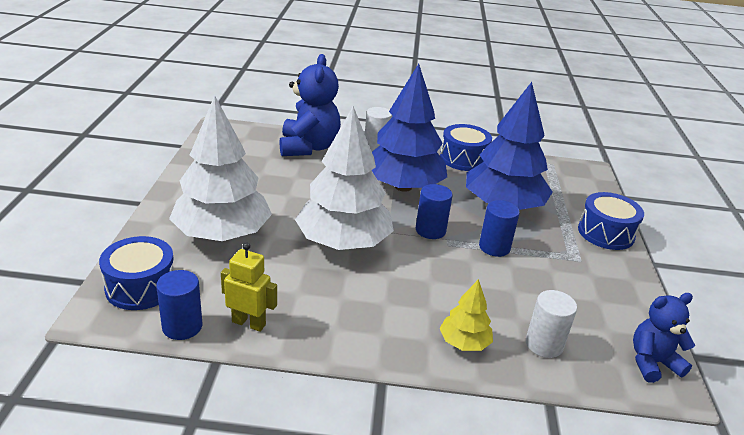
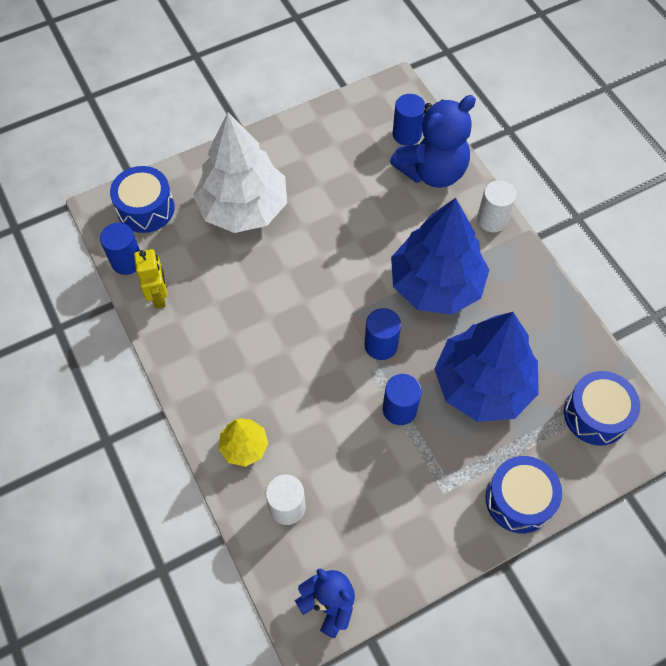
camera: 60 degrees right, 30 degrees up
(264, 142) = (407, 134): none -> blue cylinder
(343, 242) = (303, 292): white tree -> none
(463, 159) = (546, 305): blue drum -> blue drum (595, 414)

